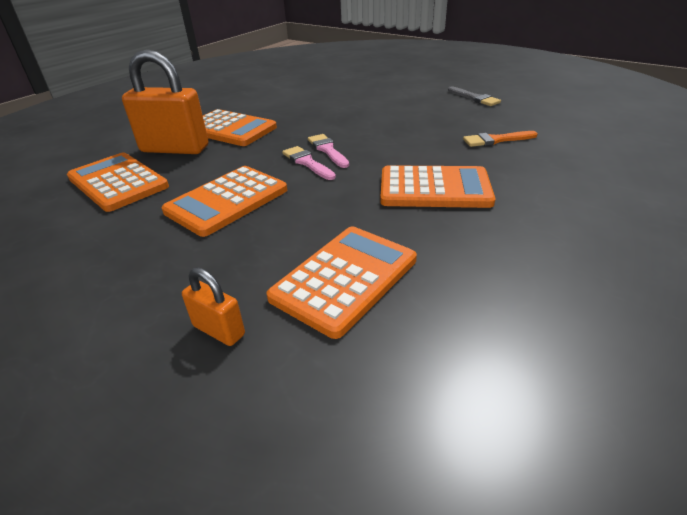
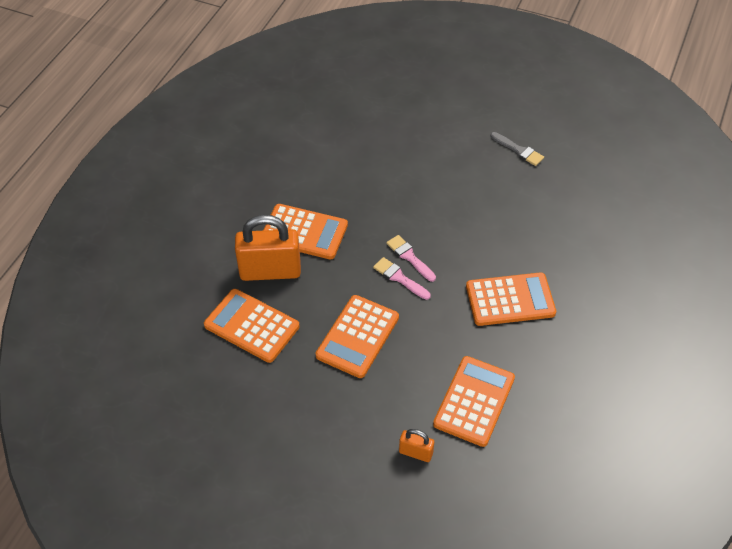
camera: 15 degrees left, 15 degrees up
(496, 140) = (547, 225): orange brush -> none

